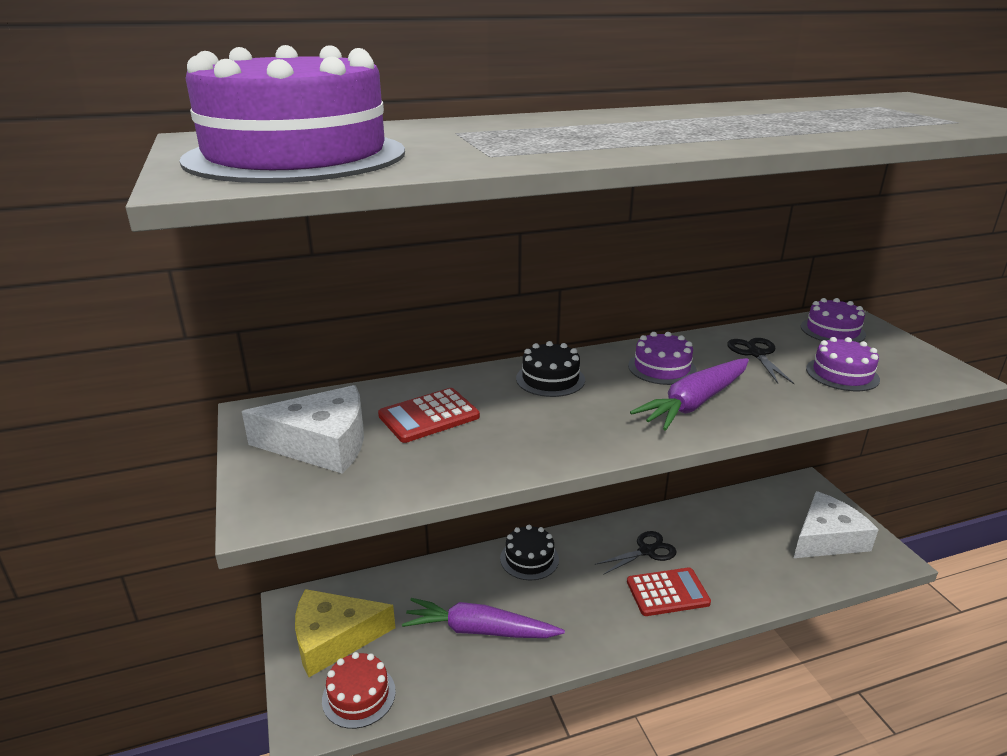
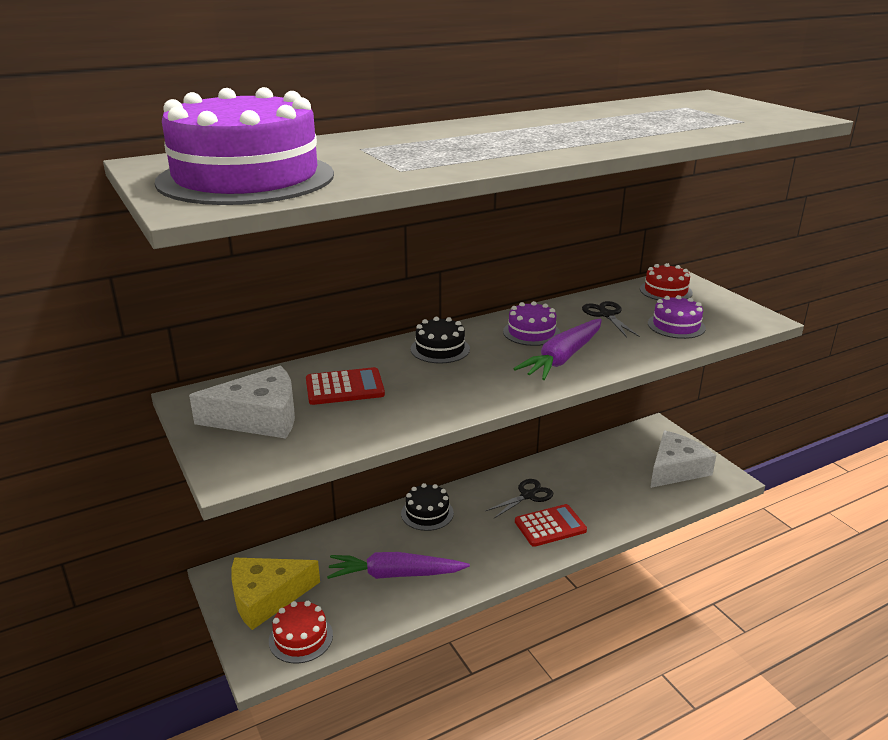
camera: 10 degrees left, 0 degrees up
(429, 416) = (344, 387): red calculator -> red calculator turned 150 degrees counterclockwise
(832, 330) = (666, 291): purple cake -> red cake

